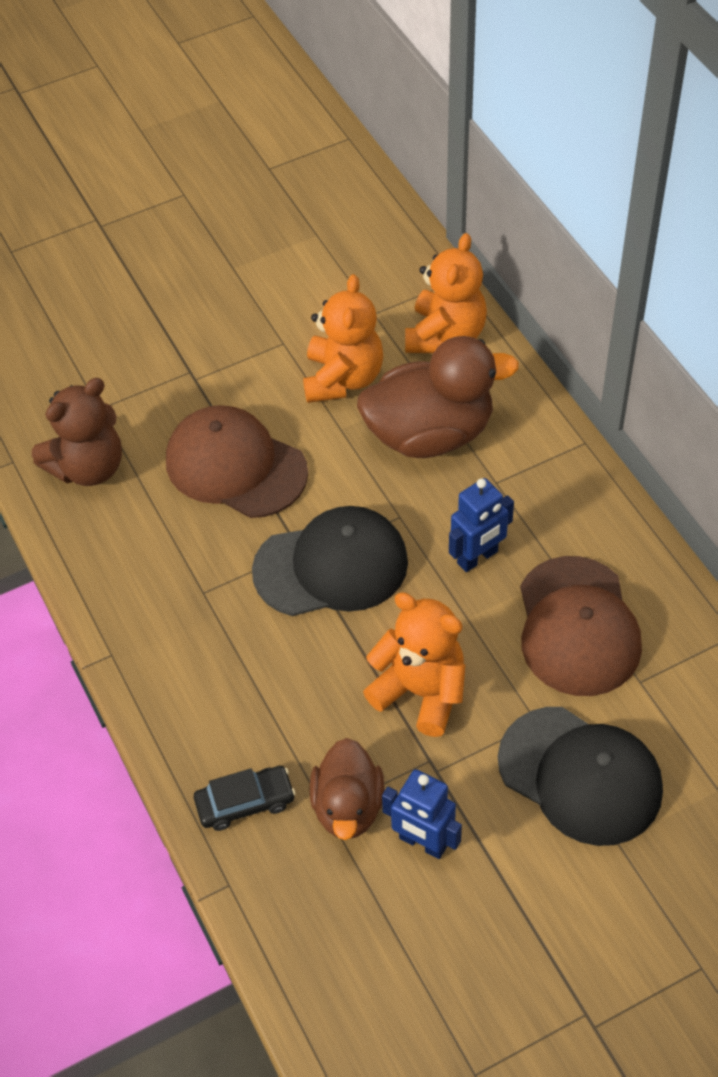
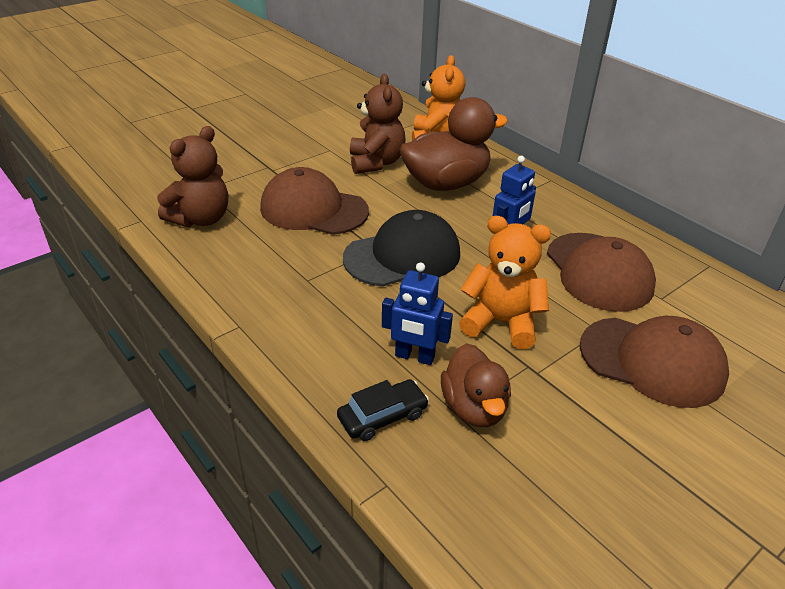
camera: 15 degrees left, 15 degrees down
(343, 379) = (376, 163): orange teddy bear -> brown teddy bear
(422, 843) = (549, 426): blue robot -> blue robot (414, 357)
(580, 775) = (652, 361): black cap -> brown cap

